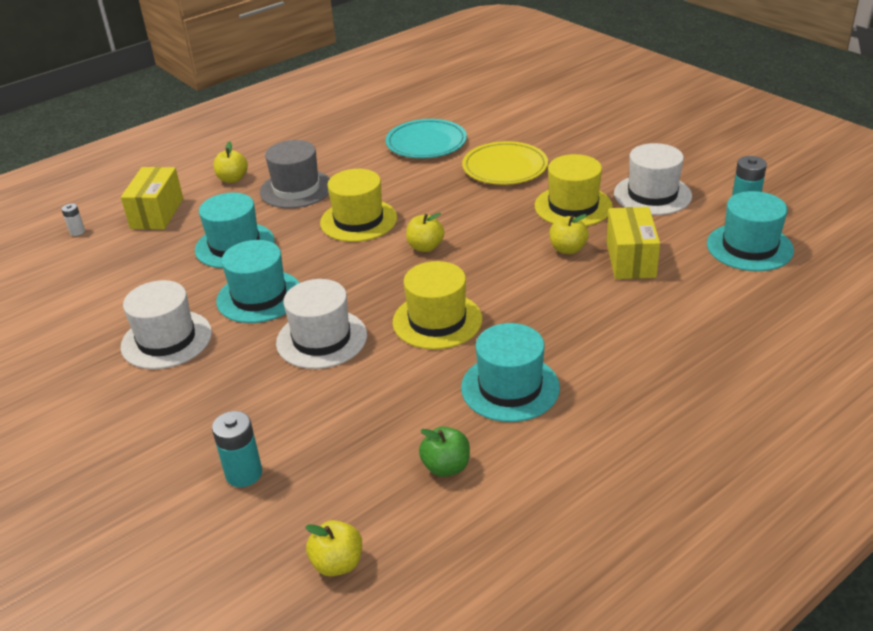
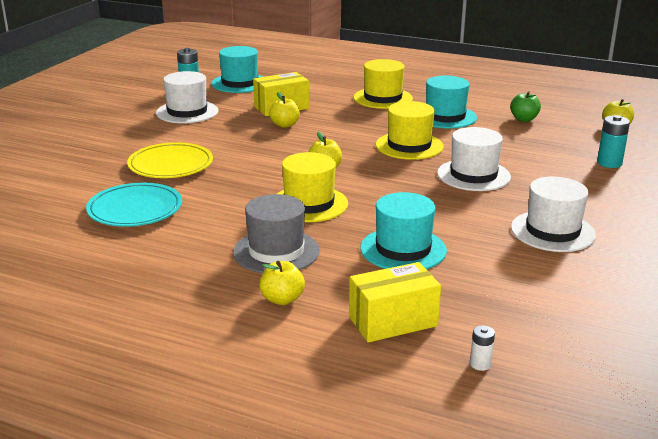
camera: 120 degrees left, 10 degrees down
(259, 296) = (458, 212): turquoise hat -> none
(573, 206) = (222, 132): yellow hat -> yellow hat (383, 98)

